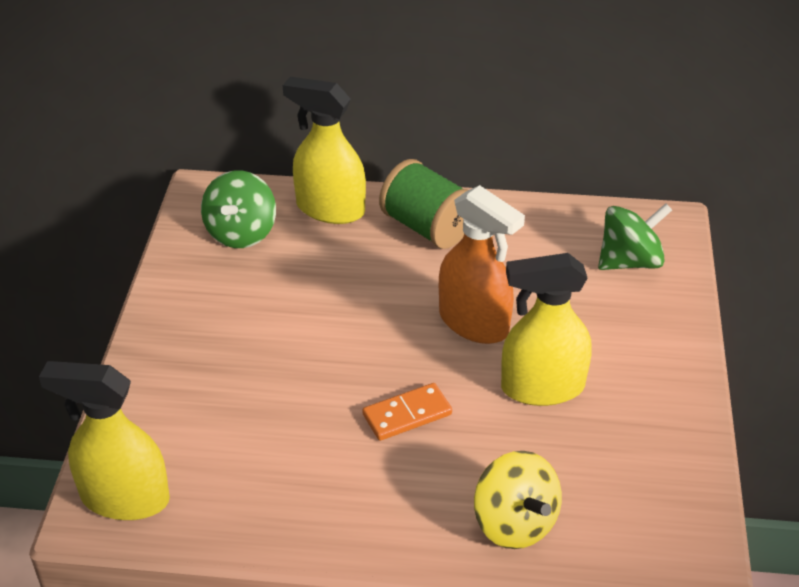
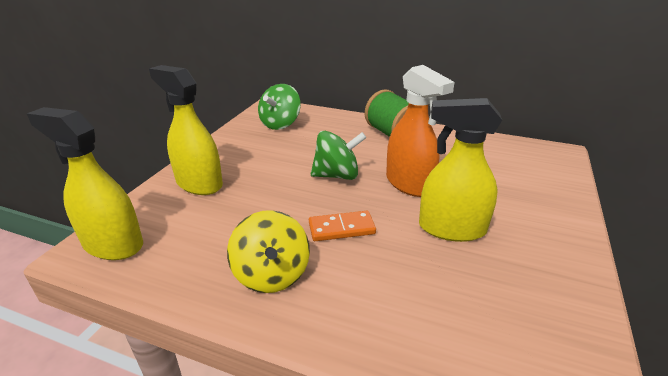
camera: 15 degrees right, 10 degrees down
(330, 209) = (337, 120): yellow spray bottle -> yellow spray bottle (199, 183)
(515, 523) = (405, 325): yellow spinning top -> yellow spinning top (271, 274)
(629, 261) = (529, 167): green spinning top -> green spinning top (337, 175)

